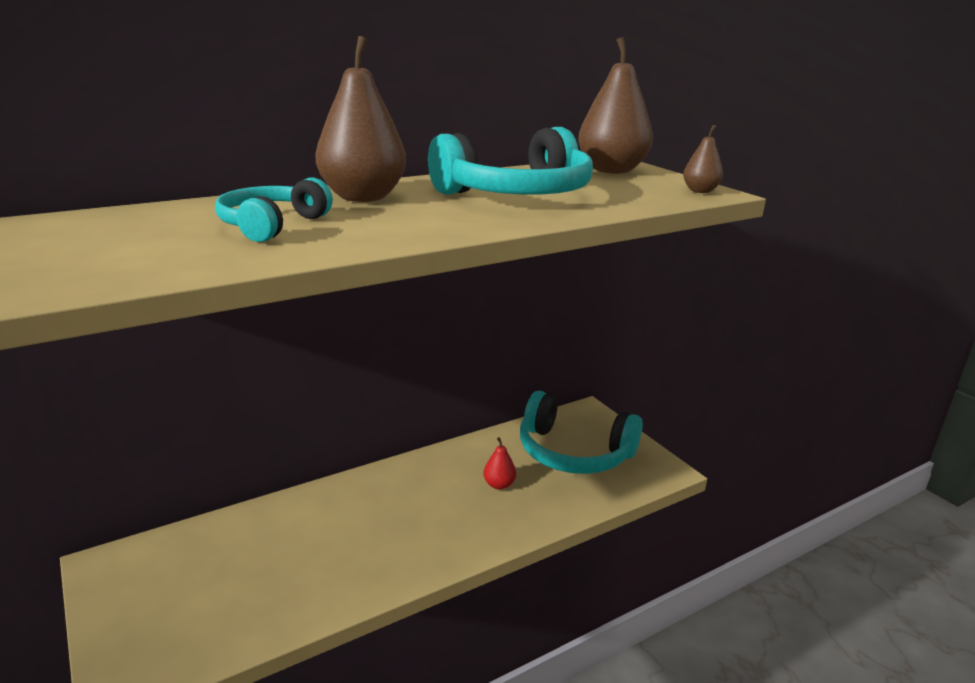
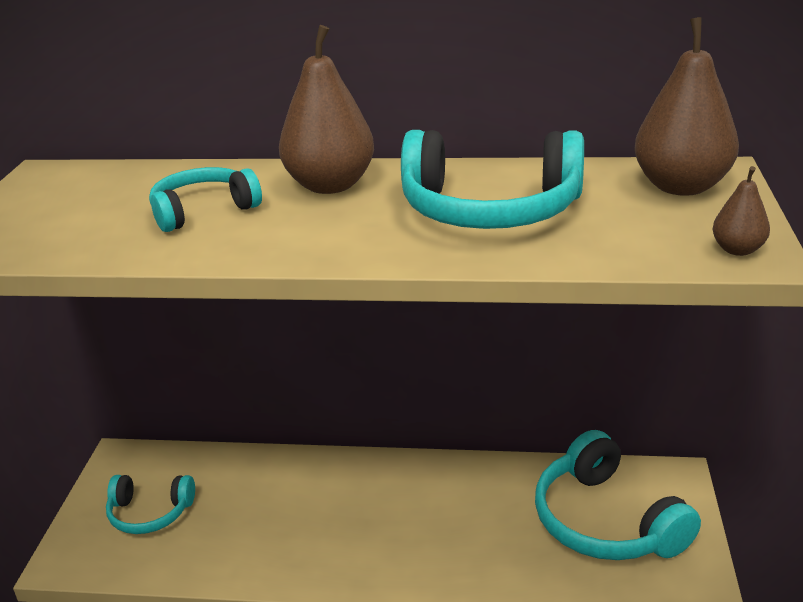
camera: 40 degrees right, 5 degrees up
(188, 597) = (150, 513): none -> turquoise headphones
(499, 484) = (486, 524): red pear -> none

